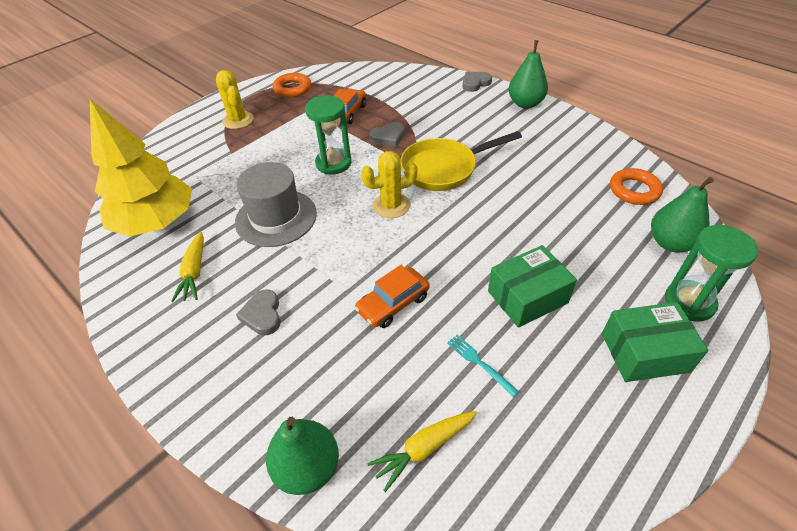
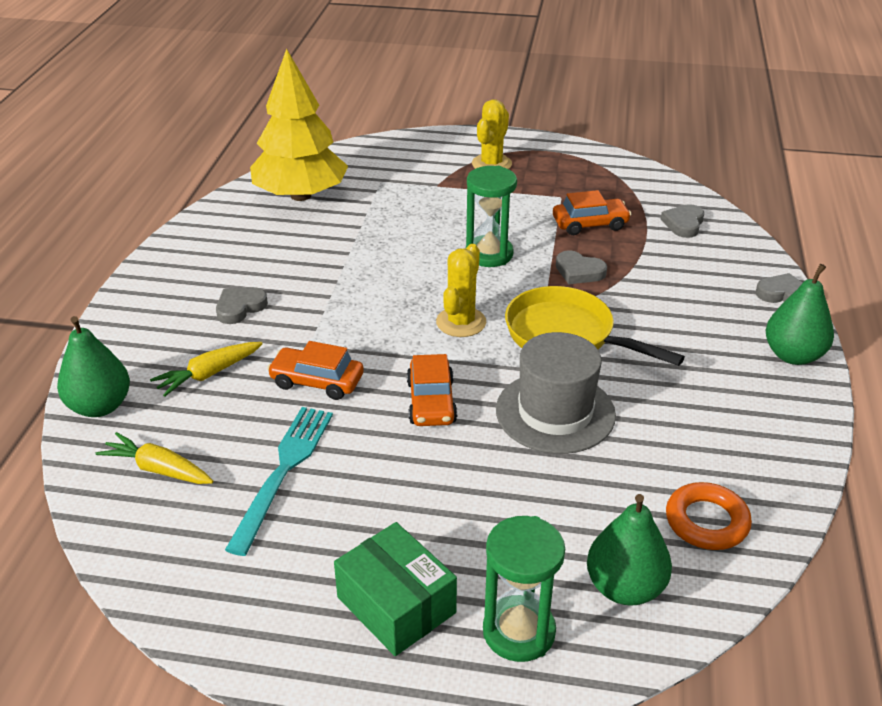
camera: 55 degrees right, 10 degrees down
(194, 272) = (259, 246): yellow carrot -> yellow carrot (209, 374)
(276, 217) = (369, 257): grey hat -> grey hat (555, 412)
(292, 89) = (589, 169): orange ring -> none
(383, 83) = (683, 224): none -> grey heart
(391, 205) = (461, 322): yellow cactus -> yellow cactus turned 75 degrees clockwise
(461, 253) = (431, 402): none -> orange car
(479, 363) = (283, 471): turquoise fork -> turquoise fork, size x1.97
(527, 297) = (406, 477): green box -> none

